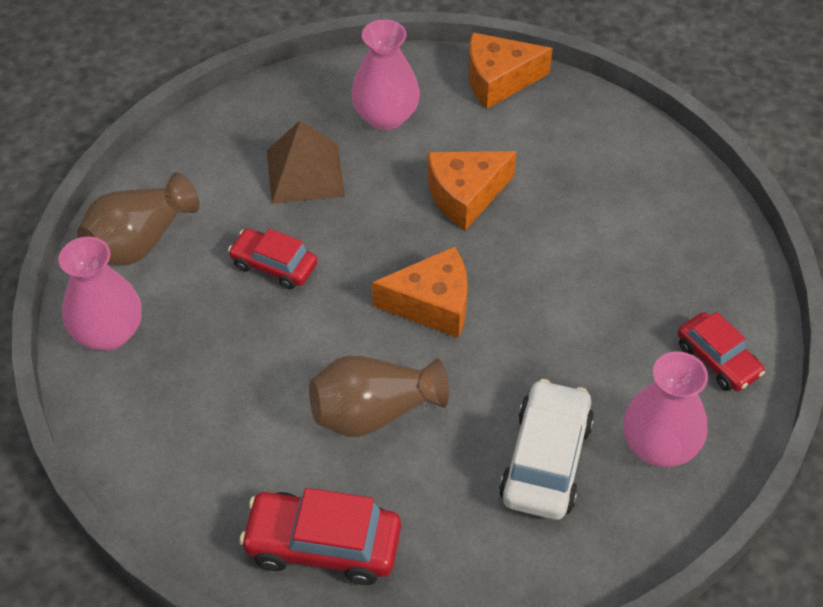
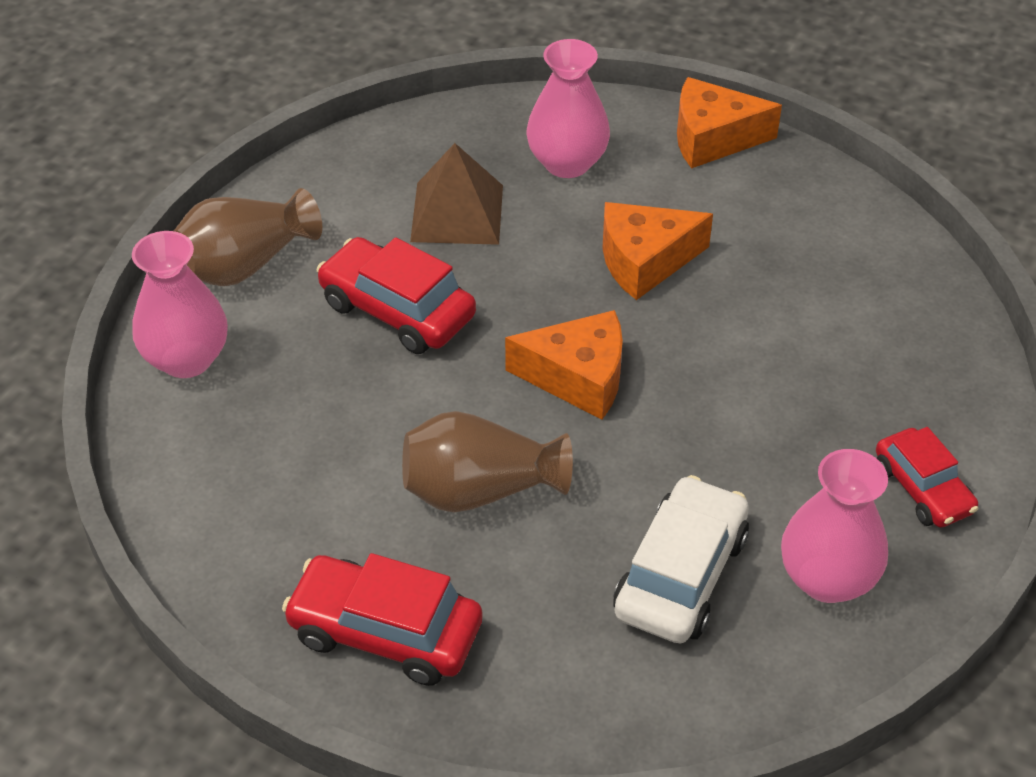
camera: 10 degrees right, 5 degrees down
(274, 265) = (397, 310): red car -> red car, size x1.53

